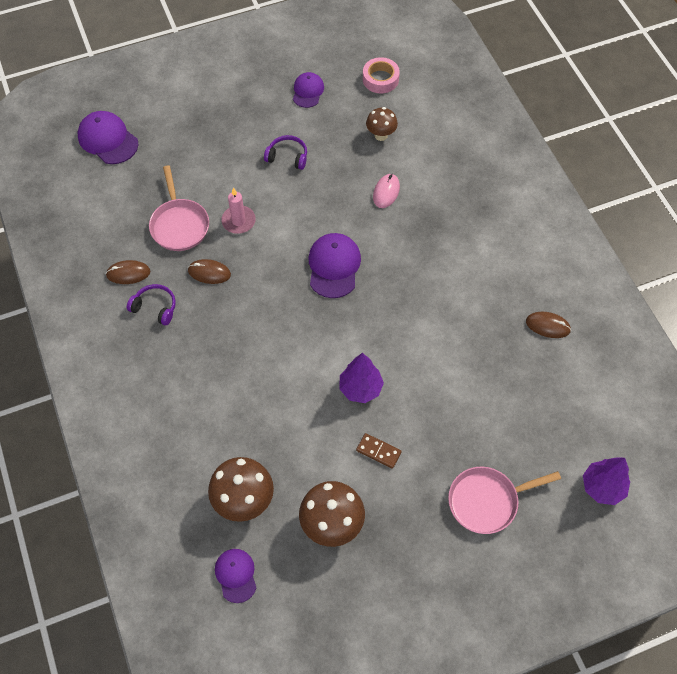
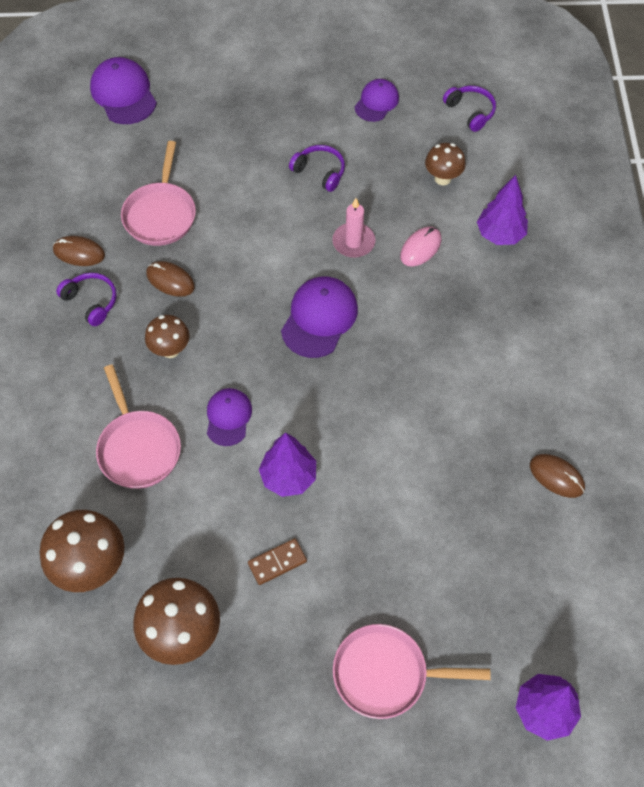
camera: 20 degrees right, 0 degrees up
(232, 324) = (170, 350): none -> brown mushroom
(236, 575) = (43, 653): purple cap -> purple cap (228, 417)
(238, 221) = (230, 230): pink candle -> pink candle (353, 242)
(240, 404) = (138, 447): none -> pink pan
(378, 451) = (277, 562): brown domino -> brown domino turned 75 degrees counterclockwise
(380, 79) = (470, 112): pink tape -> purple headphones
(439, 165) = (500, 234): none -> purple tree

